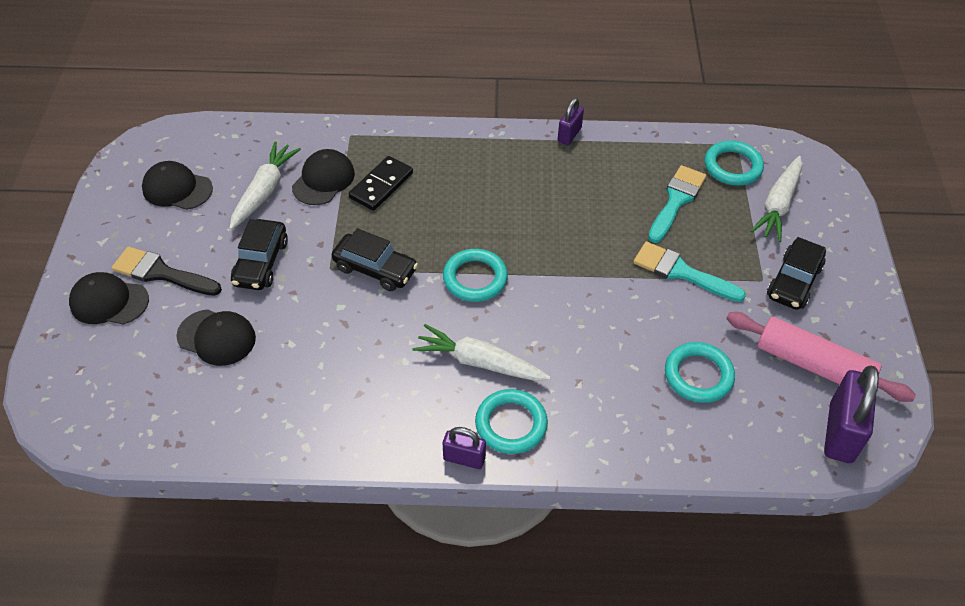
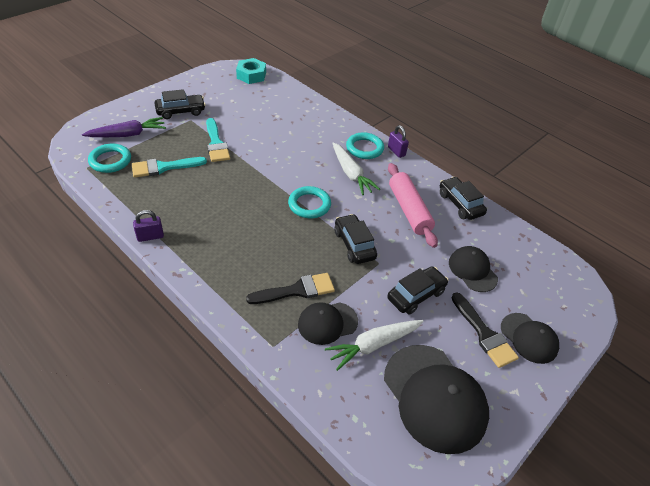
camera: 140 degrees left, 5 degrees down
(177, 189) = (434, 397): black cap -> black cap, size x1.76
(297, 429) = (460, 204): none -> black car
(381, 185) = (296, 290): black domino -> black brush
(698, 375) = (270, 115): turquoise ring -> none
(778, 205) = (128, 134): white carrot -> purple carrot
(813, 365) = (225, 91): pink rolling pin -> pink rolling pin (409, 210)
(840, 432) = (251, 75): purple padlock -> turquoise nut

